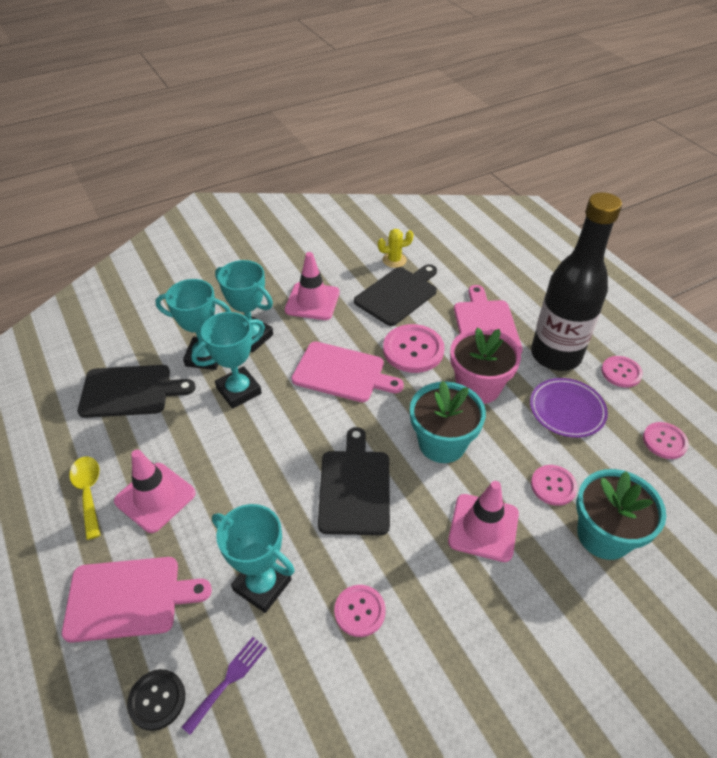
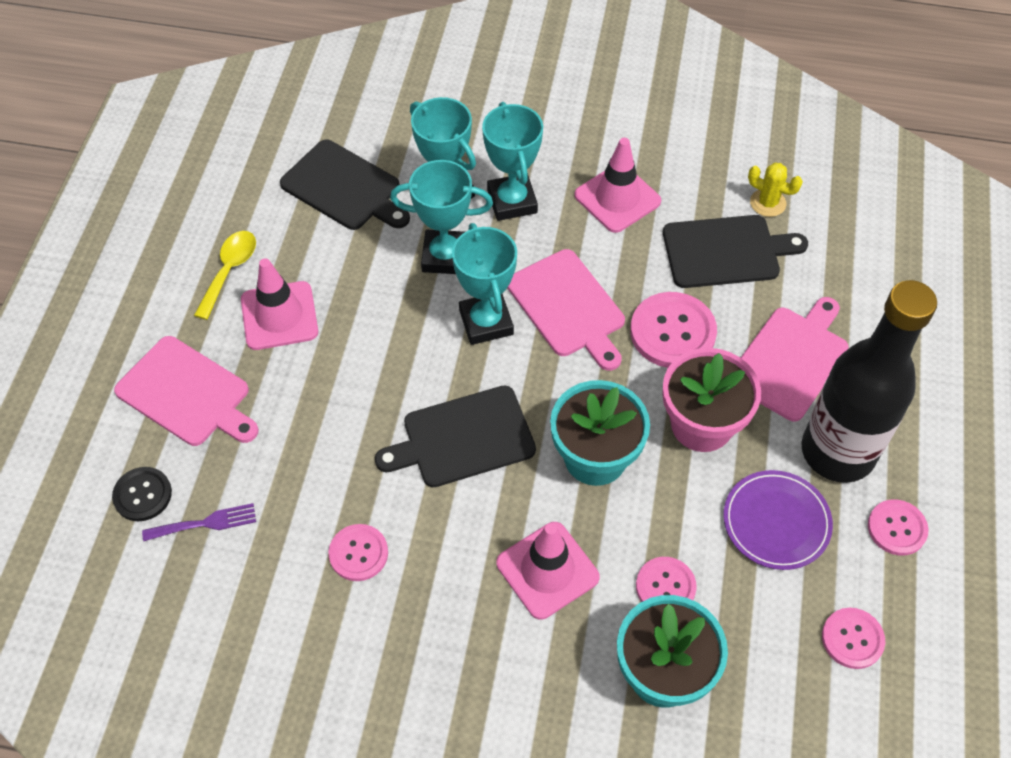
camera: 40 degrees right, 10 degrees up
(262, 585) = (299, 465): turquoise trophy -> turquoise trophy (486, 322)
(355, 487) = (463, 438): black cutting board -> black cutting board turned 150 degrees counterclockwise

